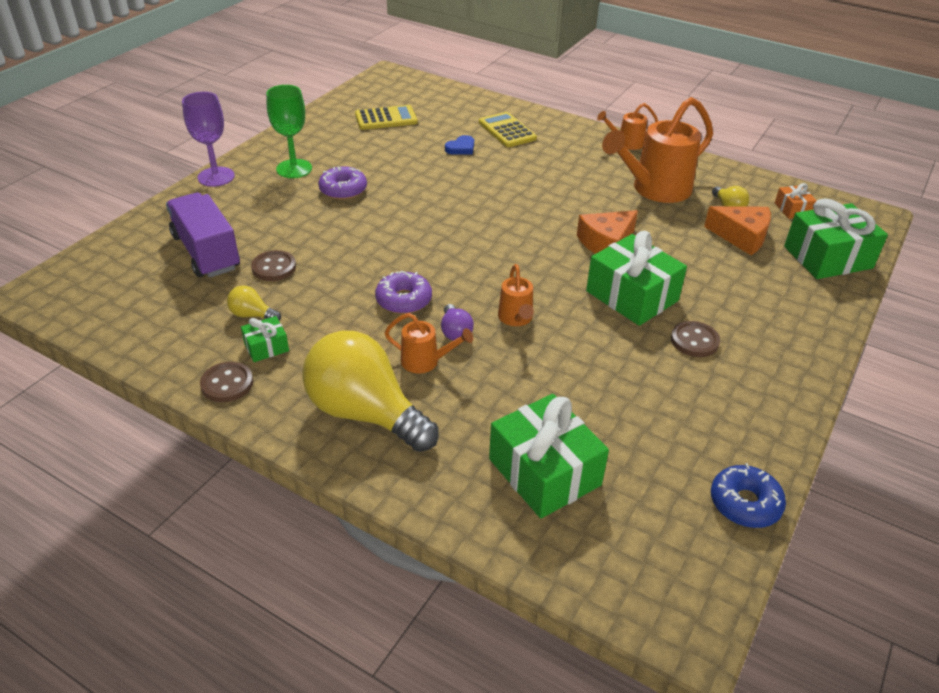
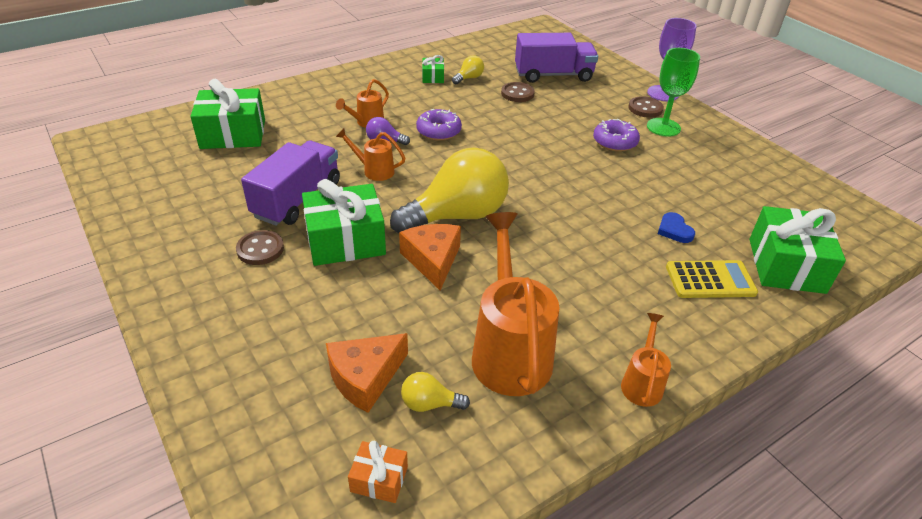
camera: 115 degrees right, 0 degrees up
(227, 384) = (411, 62): brown button -> brown button (645, 108)
(365, 413) = (344, 93): yellow light bulb -> yellow light bulb (457, 216)
(386, 118) = (760, 199): yellow calculator -> none
(609, 351) = (297, 199): none -> purple truck
(745, 503) = (115, 195): blue donut -> none
(828, 257) = (264, 440): green gift -> green gift (786, 265)

